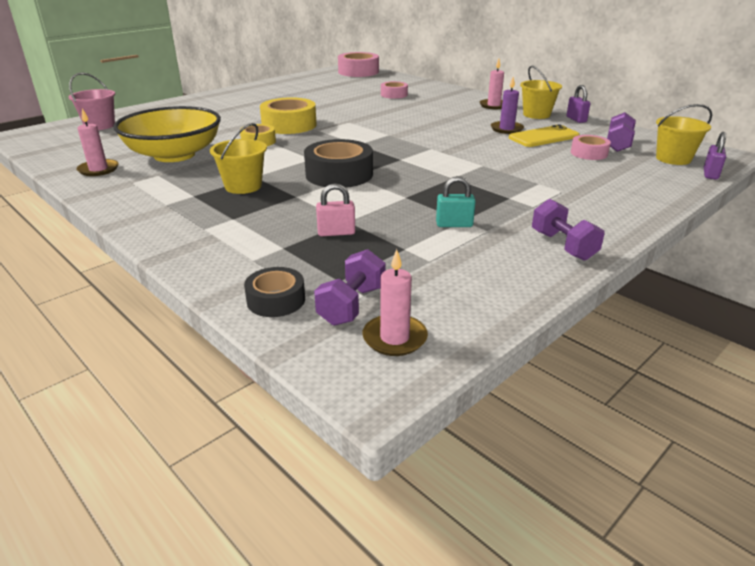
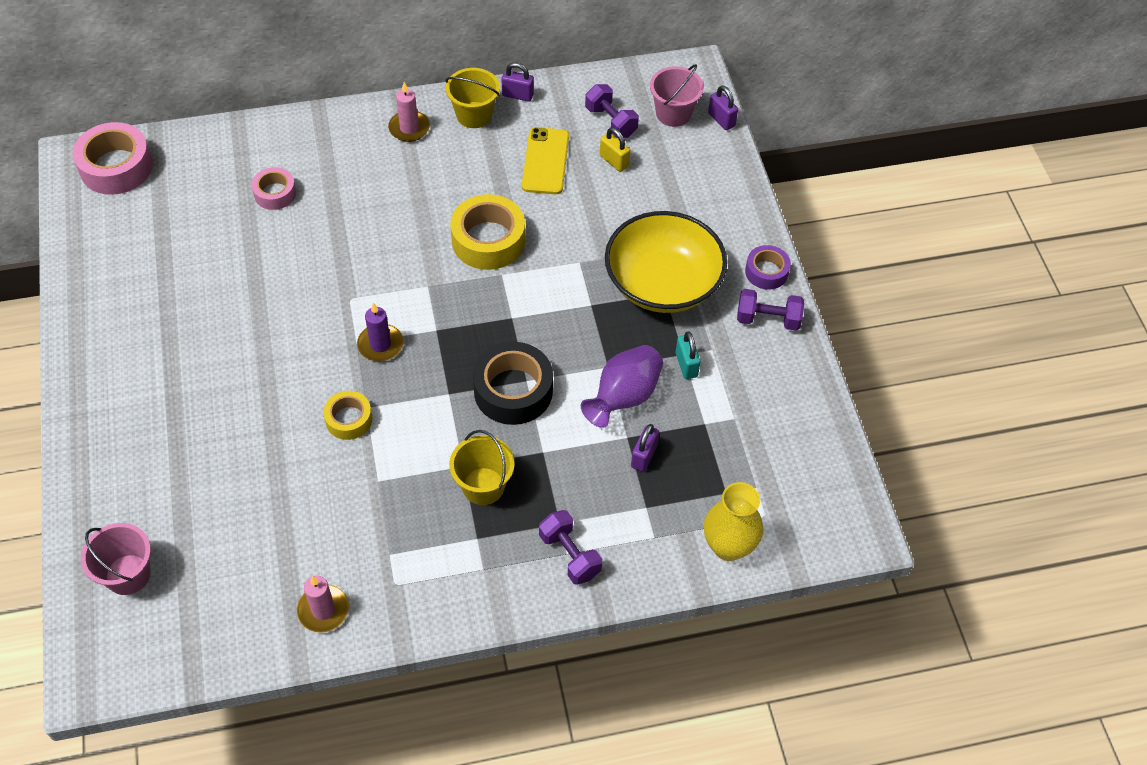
camera: 60 degrees left, 25 degrees up
(174, 155) = (330, 520): yellow bowl -> yellow bowl (662, 283)
(276, 300) = (728, 546): black tape -> yellow vase
(289, 125) = (310, 363): yellow tape -> yellow tape (488, 240)
(336, 232) = (643, 456): pink padlock -> purple padlock
(352, 305) = (765, 501): purple dumbbell -> purple dumbbell (570, 555)
(385, 210) = (623, 397): none -> purple vase
(394, 338) = (819, 497): pink candle -> none
(454, 224) = (686, 365): turquoise padlock -> turquoise padlock turned 45 degrees counterclockwise
(506, 129) = (497, 173): purple candle -> purple candle (380, 344)
(589, 153) = (614, 161): pink tape -> yellow padlock
(610, 231) = (766, 272): none -> purple tape
(673, 159) = (673, 113): yellow bucket -> pink bucket

